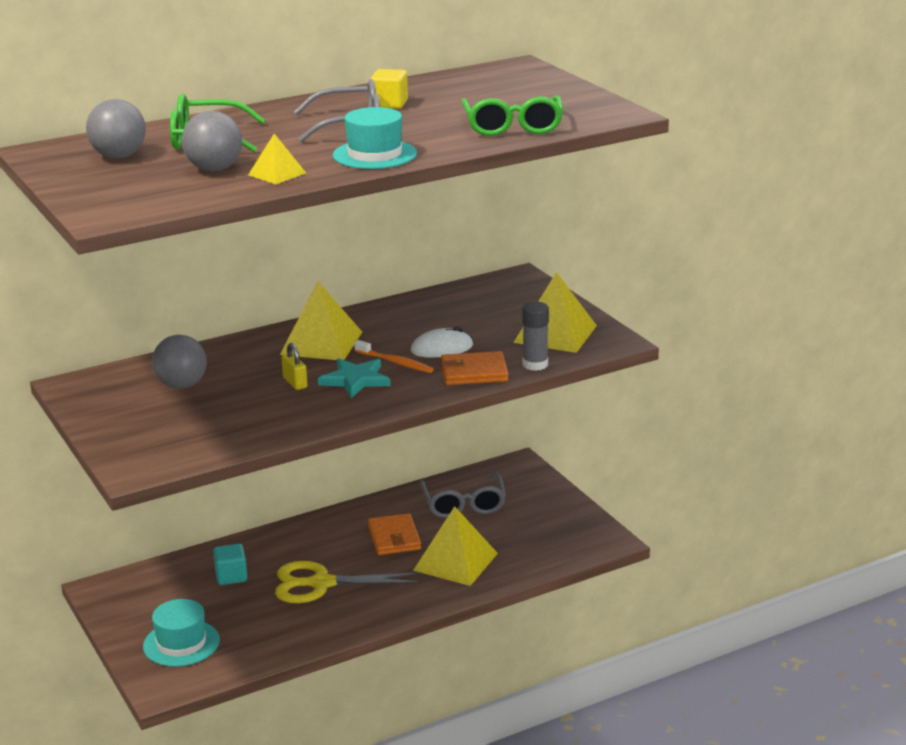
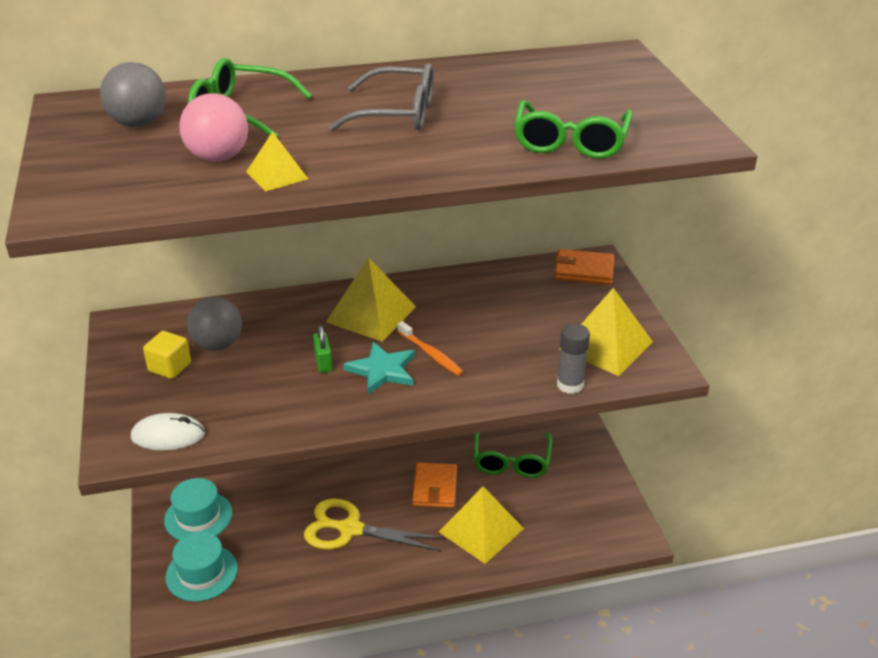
camera: 15 degrees right, 10 degrees up
(214, 169) = (218, 157): grey ball -> pink ball
(231, 576) = (275, 501): turquoise cube -> none
(295, 382) = (323, 362): yellow padlock -> green padlock
(374, 154) = (397, 162): turquoise hat -> turquoise hat (198, 516)
(389, 104) = (455, 89): yellow cube -> yellow cube (170, 367)
(442, 348) = (484, 343): white mouse -> white mouse (168, 435)
(463, 504) = (511, 461): grey glasses -> green glasses
(474, 372) = (503, 383): orange wallet -> orange wallet (584, 270)

